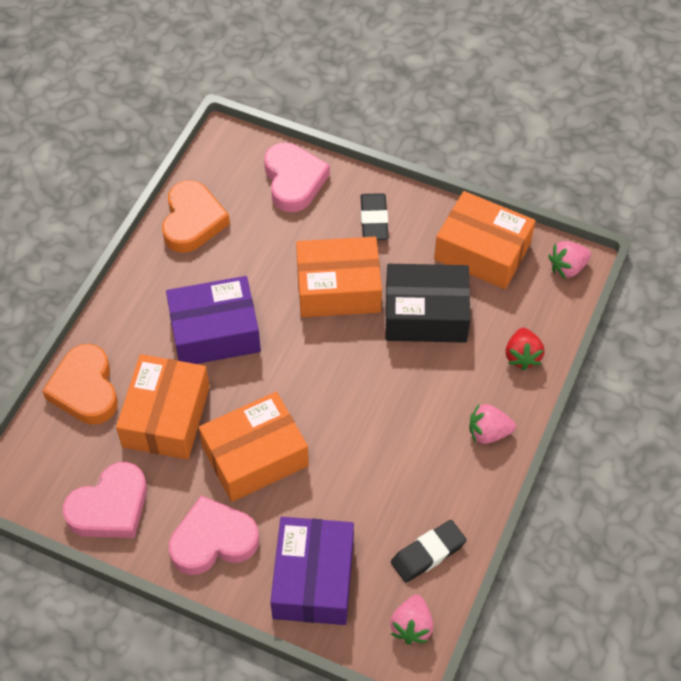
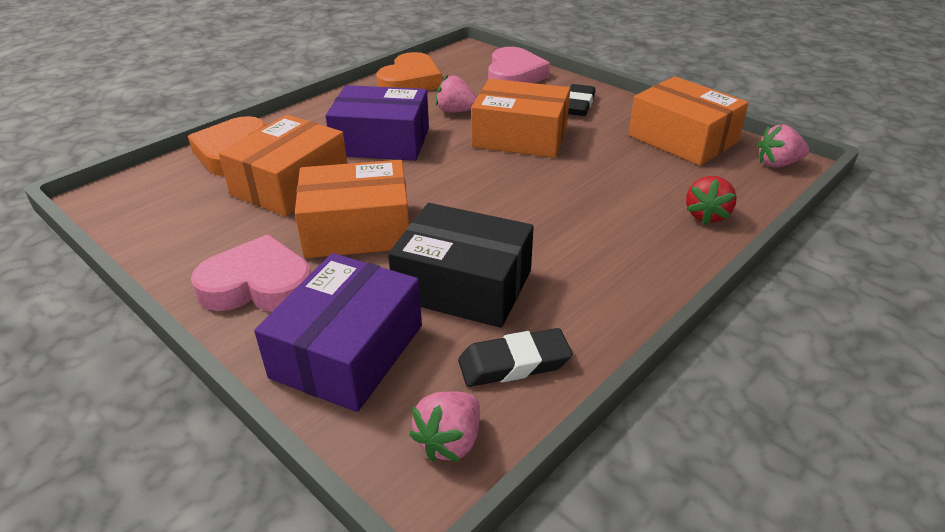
camera: 20 degrees right, 20 degrees down
(110, 507) = (177, 234): pink heart -> none
(426, 314) = (604, 167): black box -> black box (463, 285)
(488, 433) = (643, 267): pink strawberry -> pink strawberry (456, 111)

